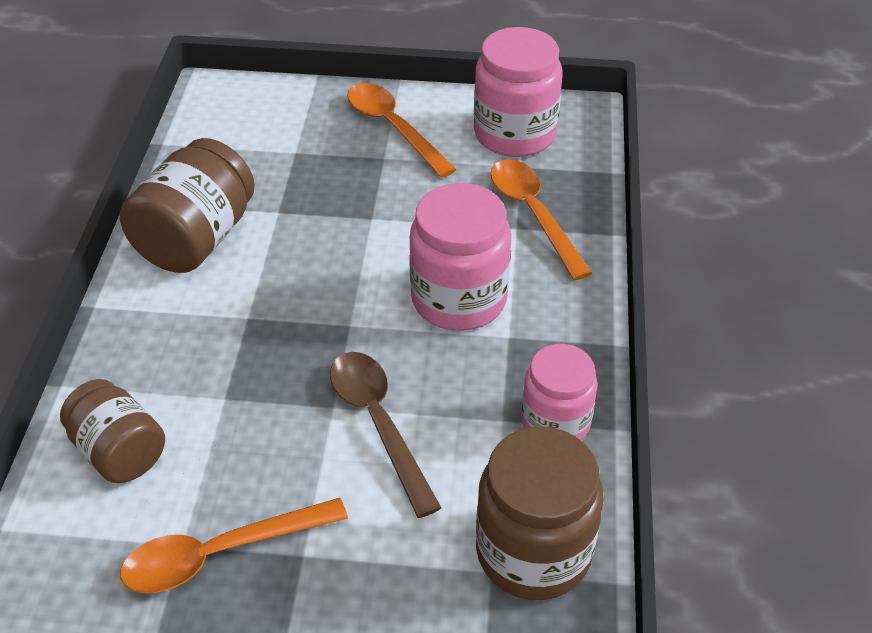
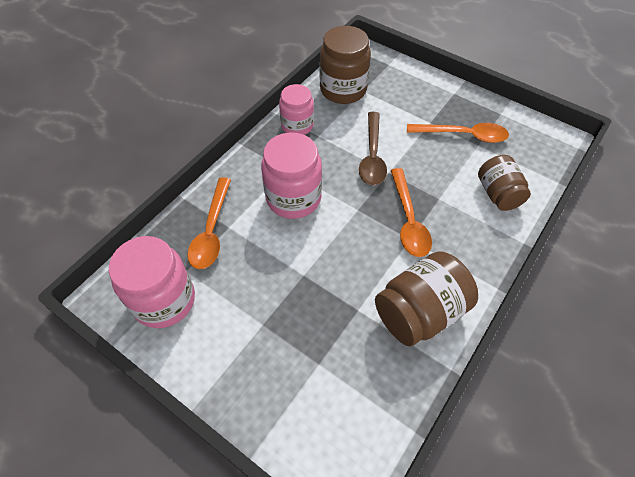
camera: 150 degrees left, 10 degrees up
(393, 128) = (236, 352): orange spoon -> orange spoon (408, 220)

